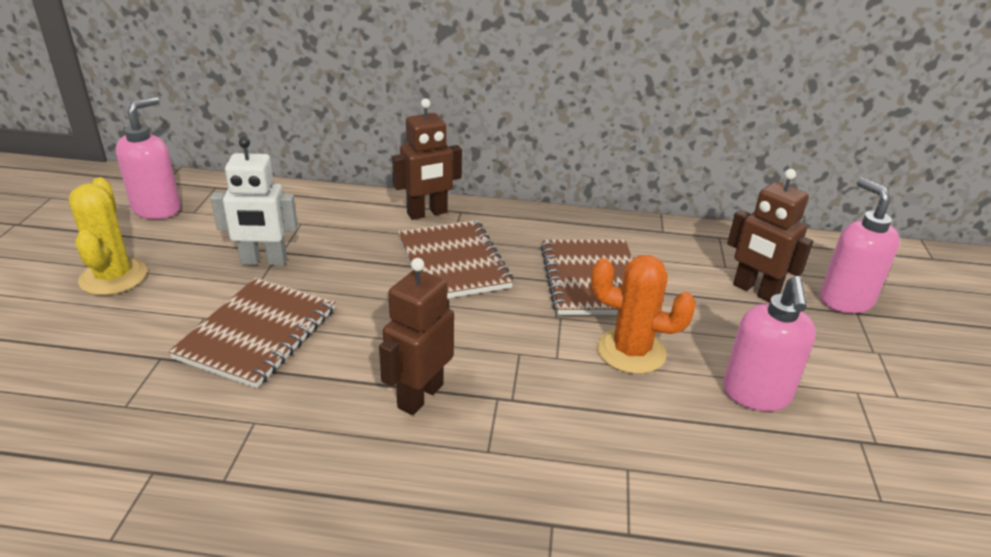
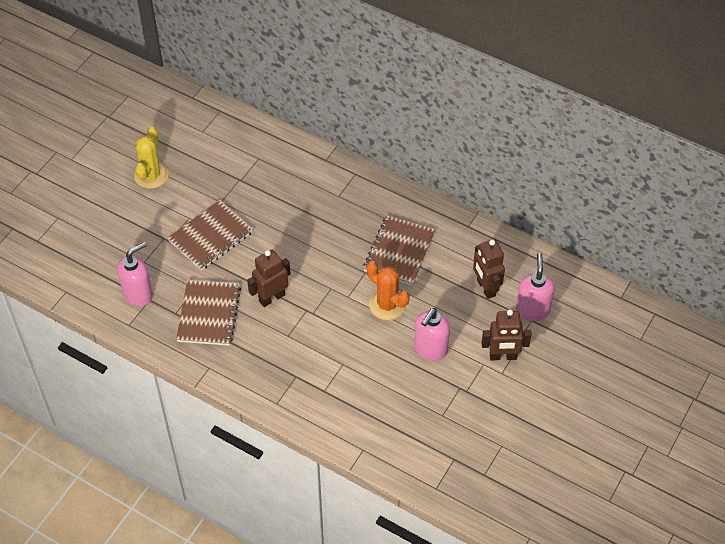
camera: 25 degrees right, 20 degrees up
(157, 209) = (183, 123): pink soap dispenser -> pink soap dispenser (138, 294)
(264, 261) = (229, 185): white robot -> none
(427, 213) = (334, 170): brown robot -> brown robot (503, 356)
(453, 262) = (329, 216): brown notebook -> brown notebook (209, 314)

